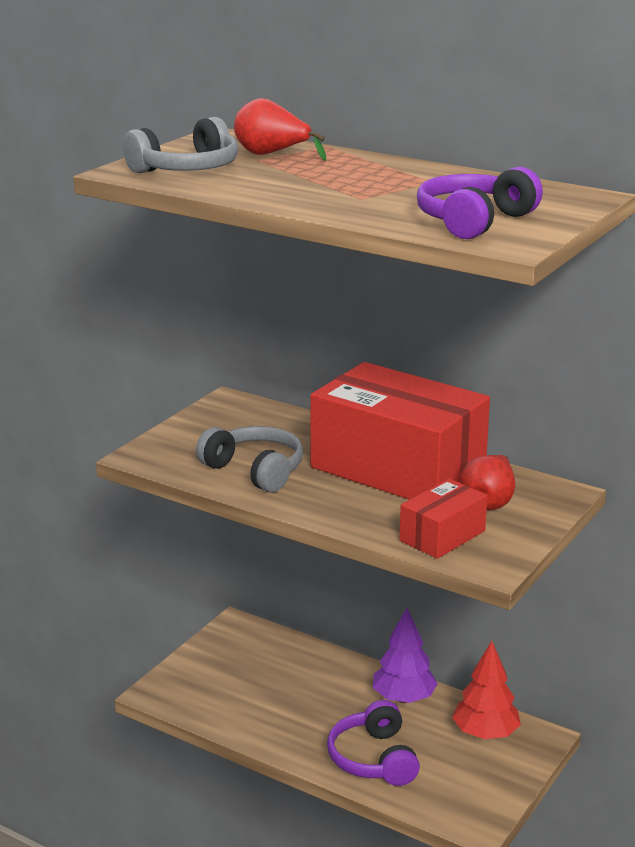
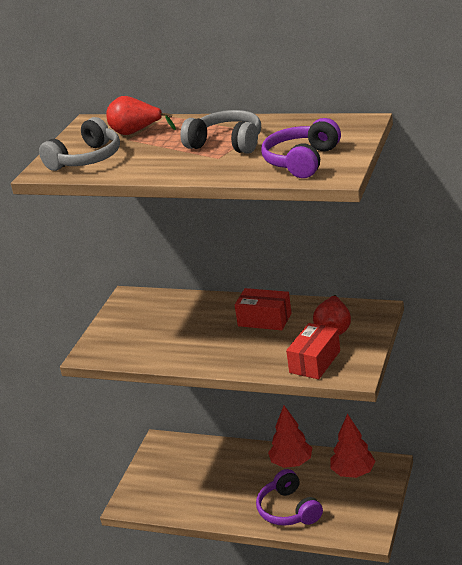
camera: 10 degrees left, 5 degrees up
(255, 470) = (171, 345): grey headphones -> grey headphones (227, 143)
(397, 468) = (264, 319): red box -> red box, size x0.47
(404, 698) = (291, 463): purple tree -> red tree

